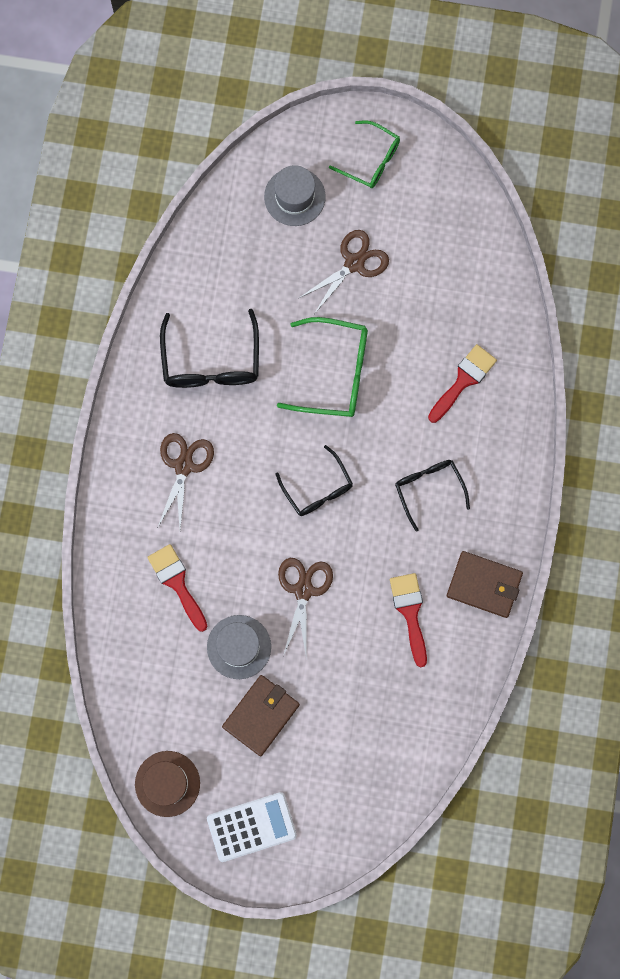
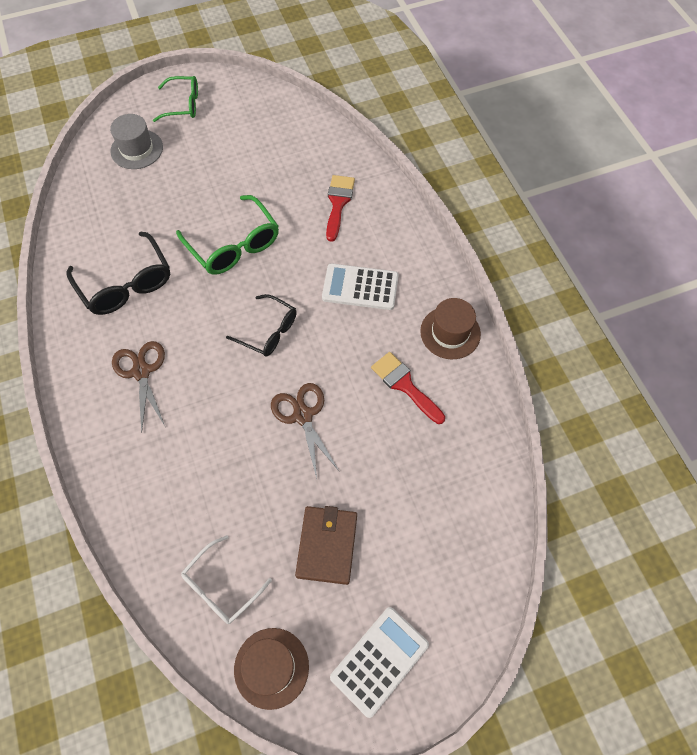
camera: 30 degrees left, 15 degrees down
(160, 699) = (221, 586): none -> white glasses
(177, 583) = (184, 470): red brush -> none
(239, 647) = (271, 495): grey hat -> none
(334, 373) = (233, 245): green glasses -> green glasses turned 75 degrees clockwise
(354, 263) = (207, 169): brown scissors -> none
(429, 489) = (360, 287): black glasses -> white calculator
(484, 585) = (450, 332): brown wallet -> brown hat

